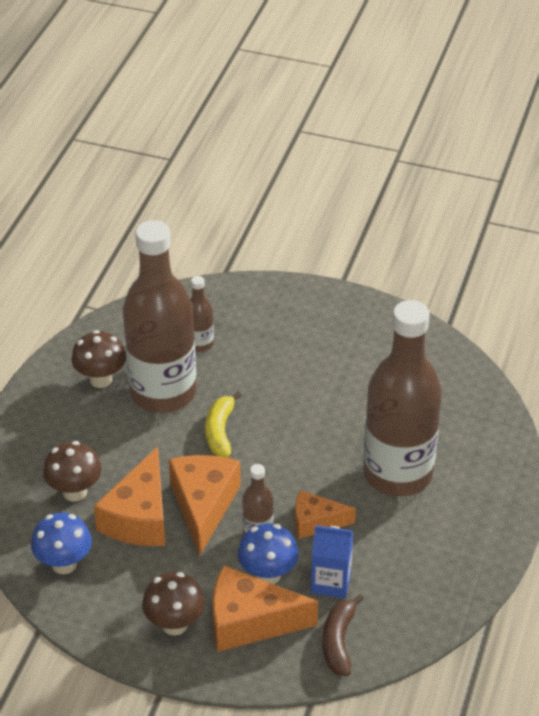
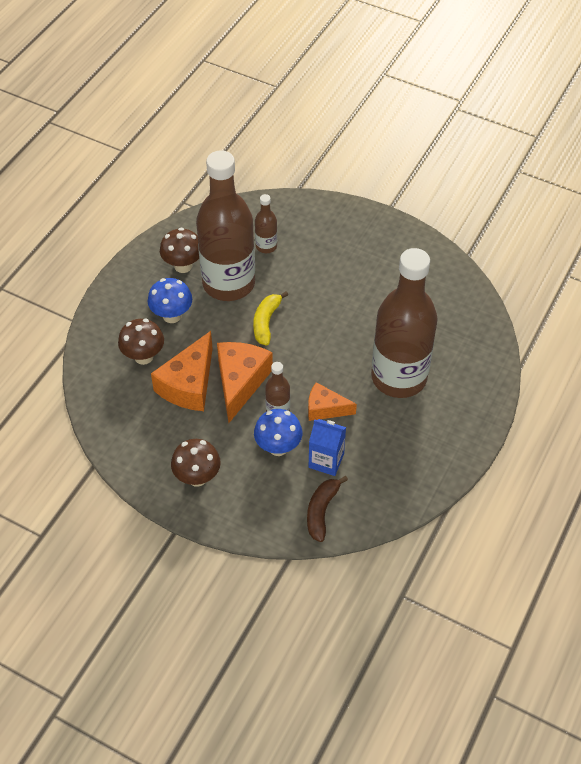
camera: 10 degrees right, 10 degrees up
(64, 564) = (123, 415): blue mushroom -> blue mushroom (172, 315)
(250, 622) = (256, 484): orange cheese -> none

